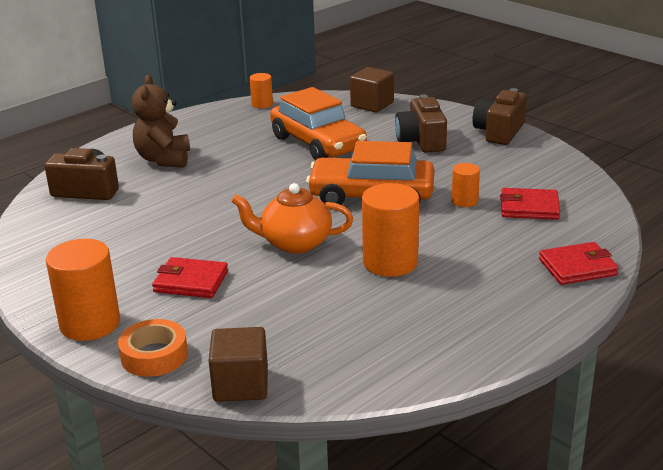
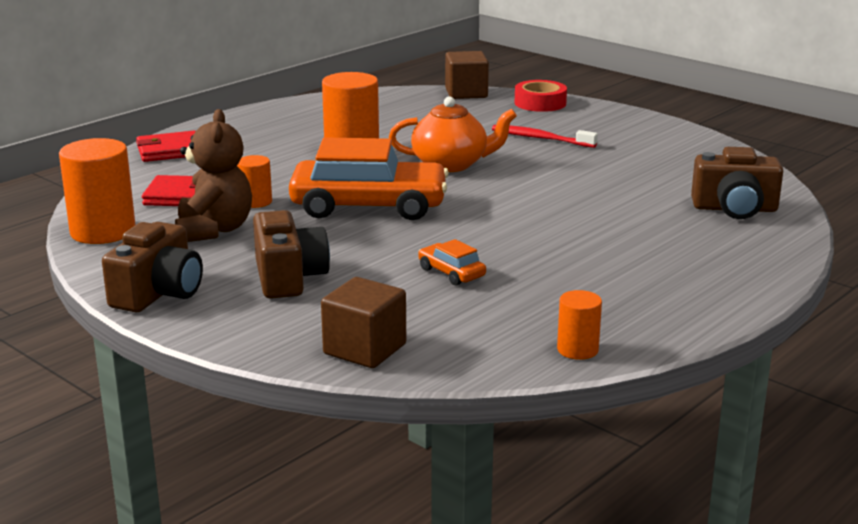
camera: 175 degrees right, 5 degrees down
(90, 324) = (608, 116): orange cylinder -> orange cylinder (103, 231)
(154, 355) = (540, 103): orange tape -> red tape
(164, 159) = (671, 247): brown teddy bear -> brown teddy bear (214, 230)
(191, 281) = (540, 138): red wallet -> red toothbrush
(318, 143) = (451, 273): orange car -> orange car, size x0.43

